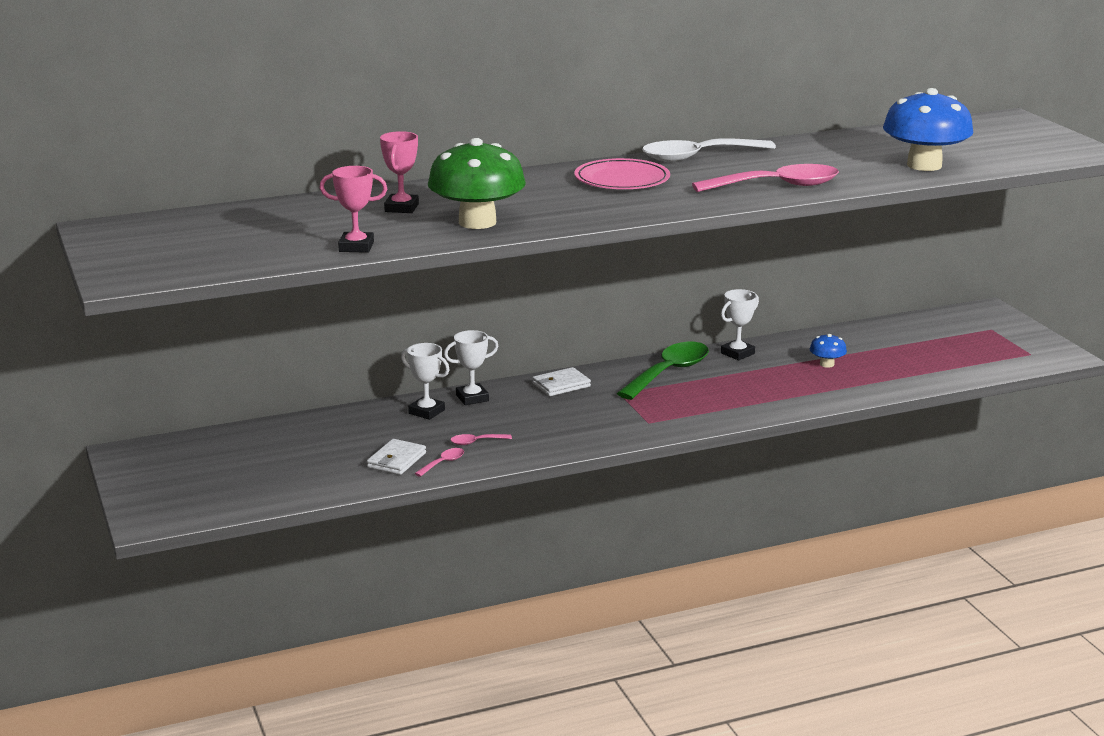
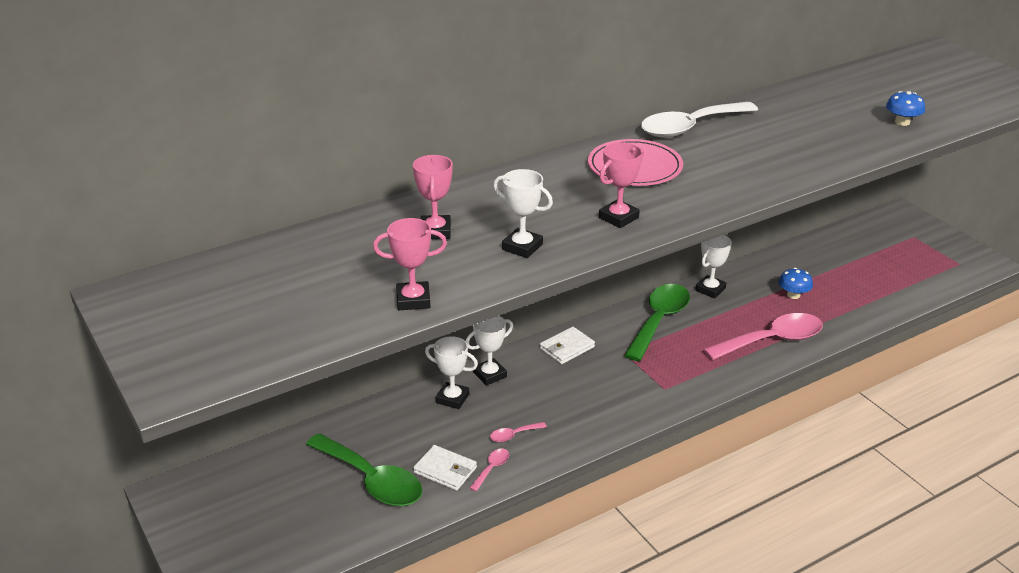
camera: 10 degrees left, 10 degrees up
(322, 461) = (372, 480): none -> green spoon
(396, 460) = (445, 470): white wallet -> white wallet turned 75 degrees counterclockwise
(477, 222) = (522, 247): green mushroom -> white trophy
(582, 210) = (618, 218): none -> pink trophy
(777, 186) = (785, 164): pink spoon -> pink spoon (772, 340)
(924, 165) = (902, 122): blue mushroom -> blue mushroom, size x0.45

